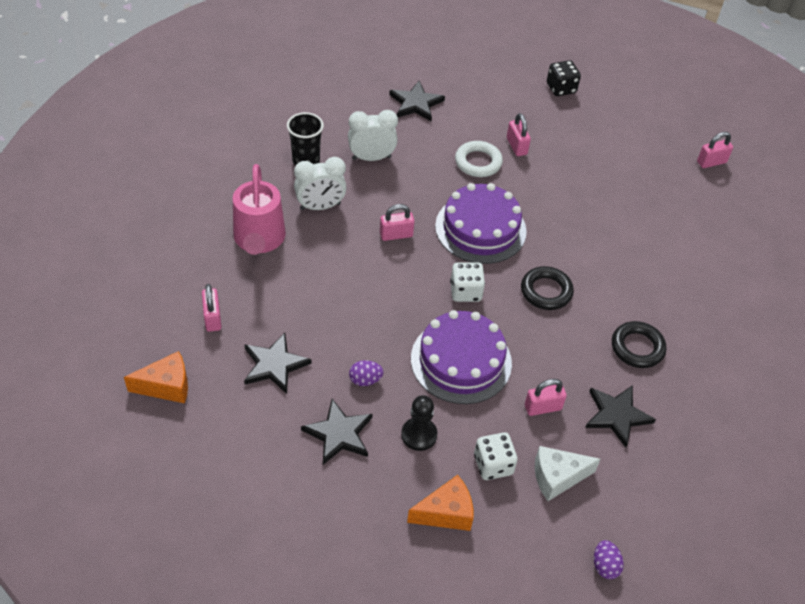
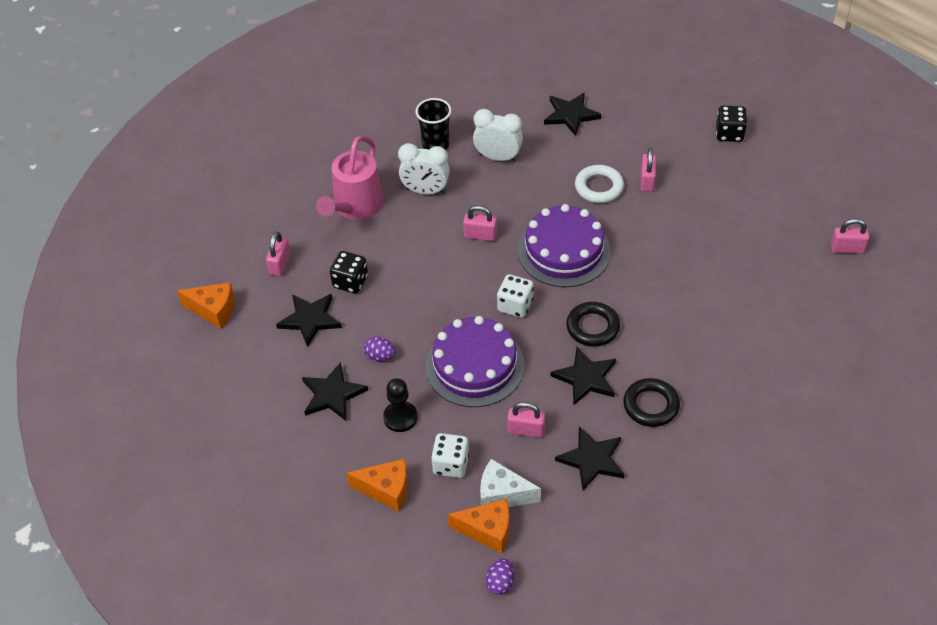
camera: 30 degrees right, 0 degrees up
(294, 315) = (350, 282): none -> black dice
(564, 518) = (487, 531): none -> orange cheese
(567, 340) = (585, 378): none -> black star

